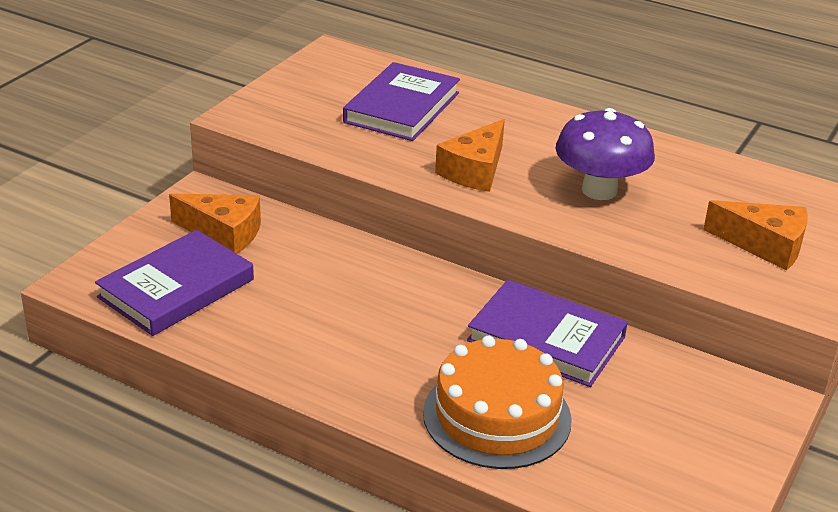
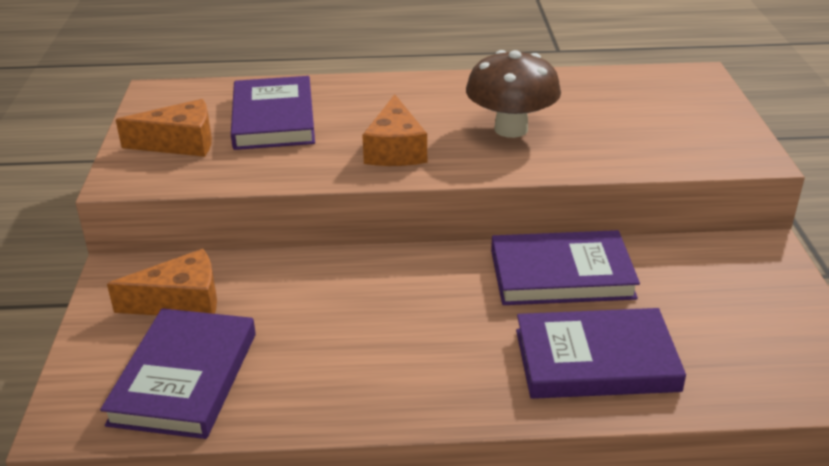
camera: 30 degrees left, 0 degrees up
(497, 416) = (596, 360): orange cake -> purple book
(599, 190) = (511, 129): purple mushroom -> brown mushroom
(764, 245) = (674, 126): orange cheese -> orange cheese (180, 143)

